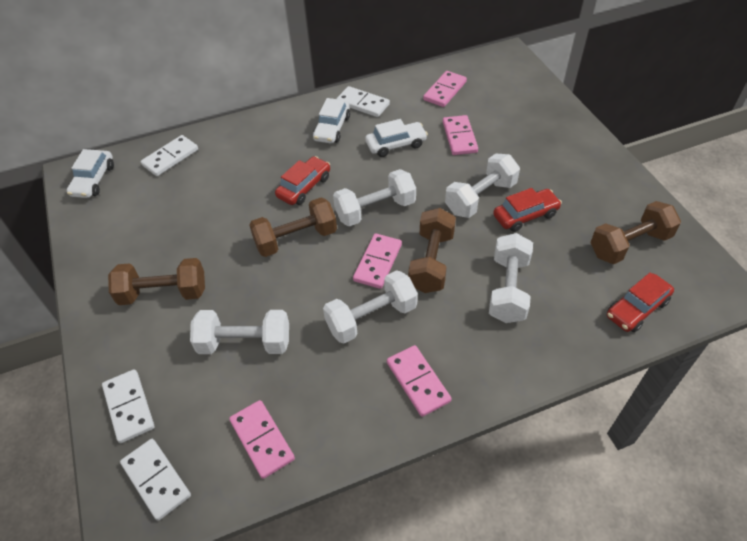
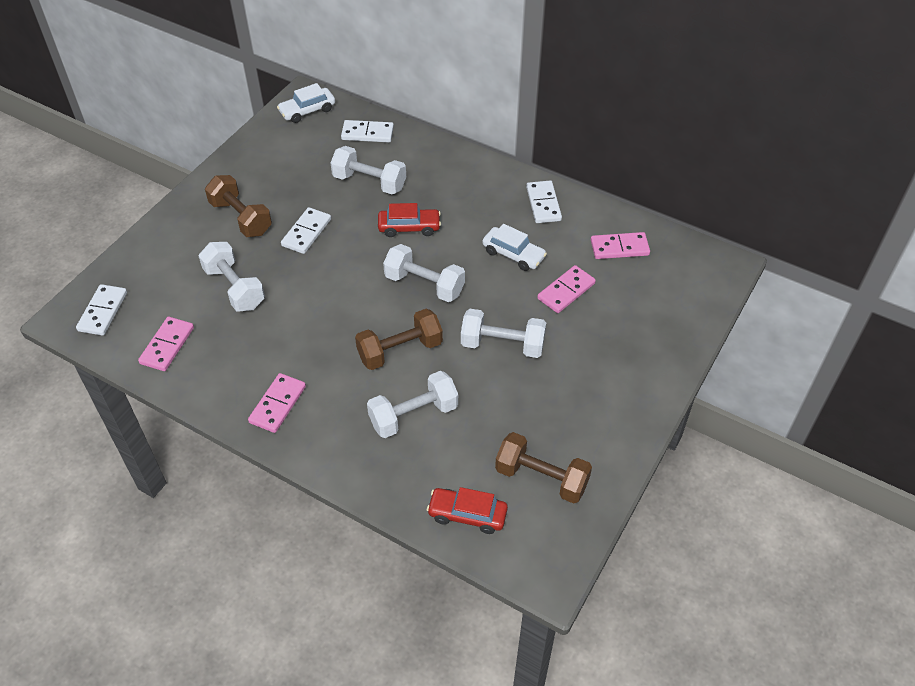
camera: 50 degrees right, 0 degrees up
(129, 407) = (142, 263): white domino -> white domino (306, 232)
(296, 239) = (351, 256): brown dumbbell -> none
(332, 128) = (492, 203): white car -> none
(371, 317) = (313, 345): white dumbbell -> white dumbbell (369, 182)
(378, 262) = (370, 318): pink domino -> none
(525, 215) = (509, 386): red car -> none

